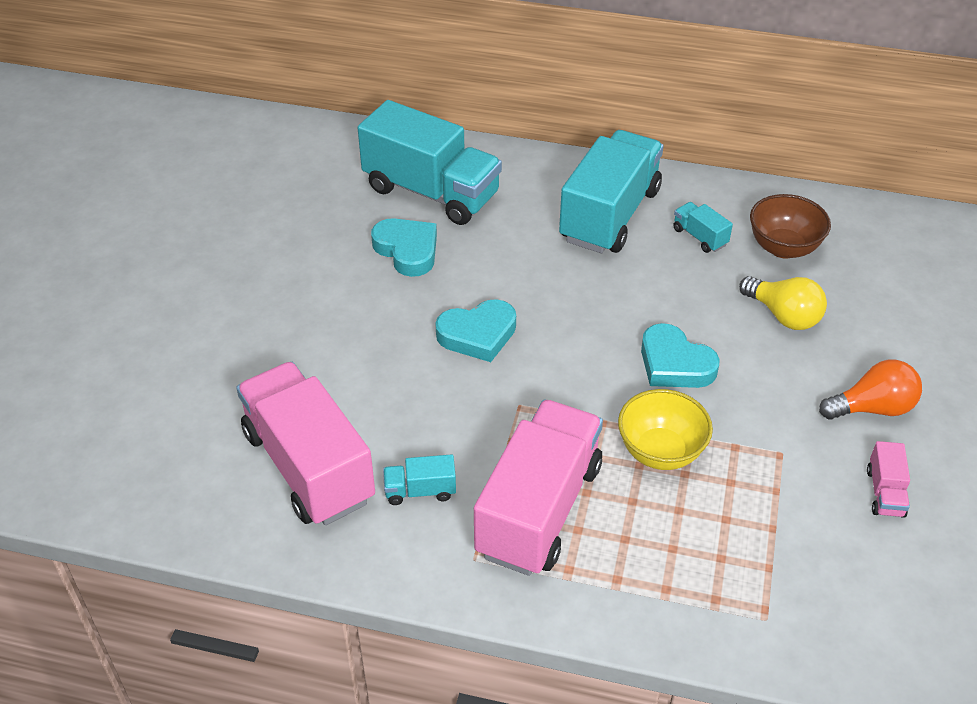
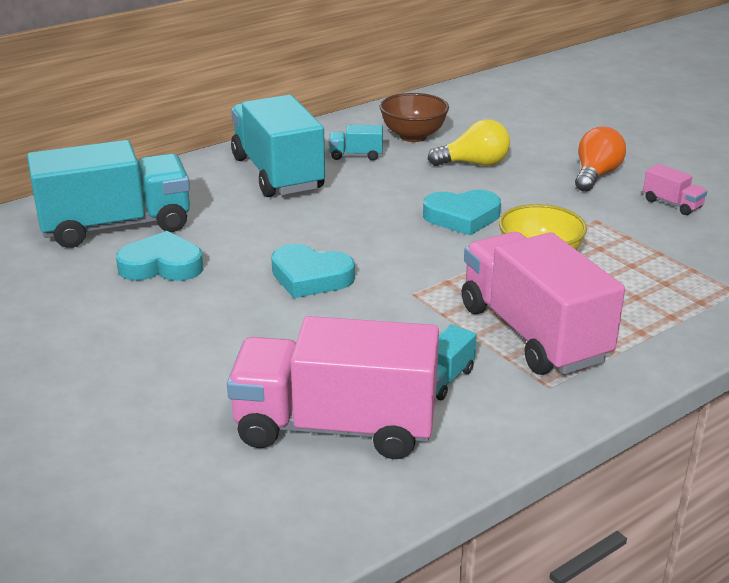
camera: 50 degrees left, 15 degrees down
(478, 334) = (310, 277): turquoise heart -> turquoise heart turned 90 degrees clockwise

